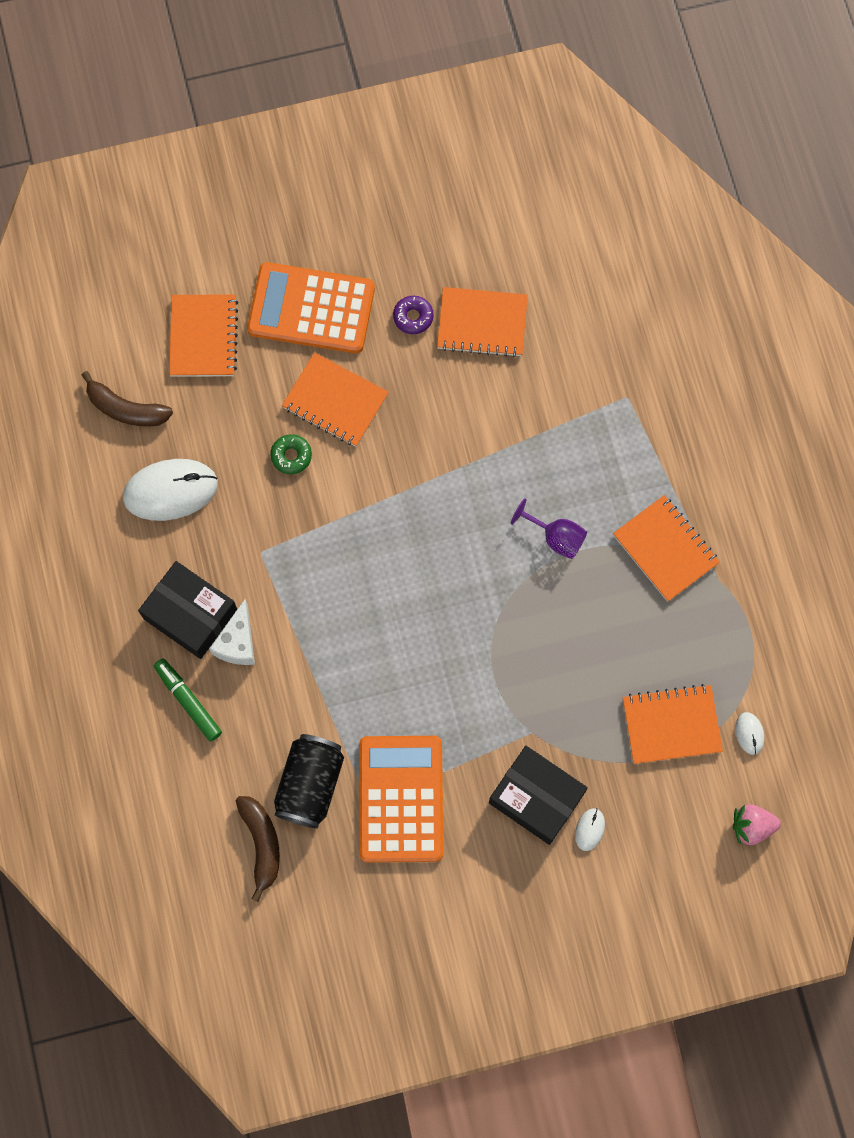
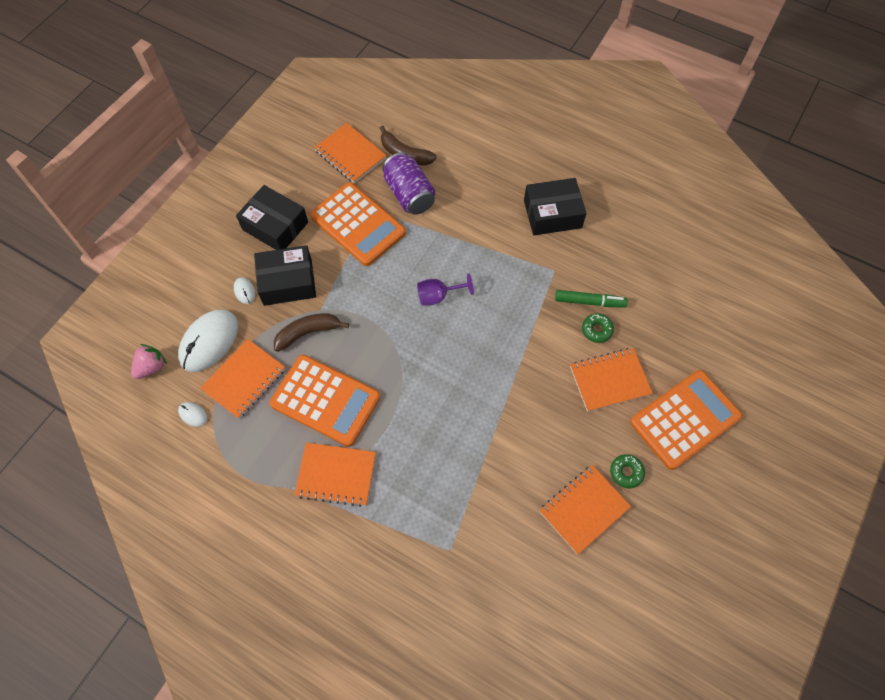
camera: 135 degrees right, 10 degrees down
(126, 409) = (704, 275): brown banana -> brown banana (308, 333)
(170, 491) = (632, 258): white mouse -> white mouse (209, 342)
(188, 701) = (507, 179): green marker -> green marker (589, 302)
(203, 337) = (717, 347): orange notebook -> orange notebook (350, 154)
(237, 642) = (515, 222): white cheese -> none
(310, 784) = (409, 194): black can -> purple can
(413, 317) = (626, 472): purple donut -> green donut
(489, 884) = (275, 226): none -> black box
(556, 537) = (408, 421): purple goblet -> purple goblet (438, 296)
(612, 629) = (325, 400): none -> orange calculator

